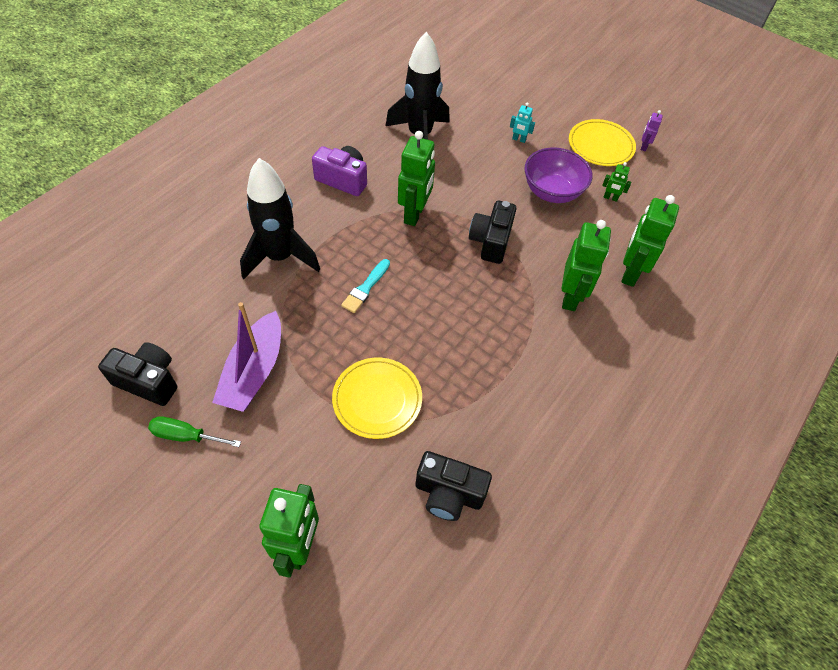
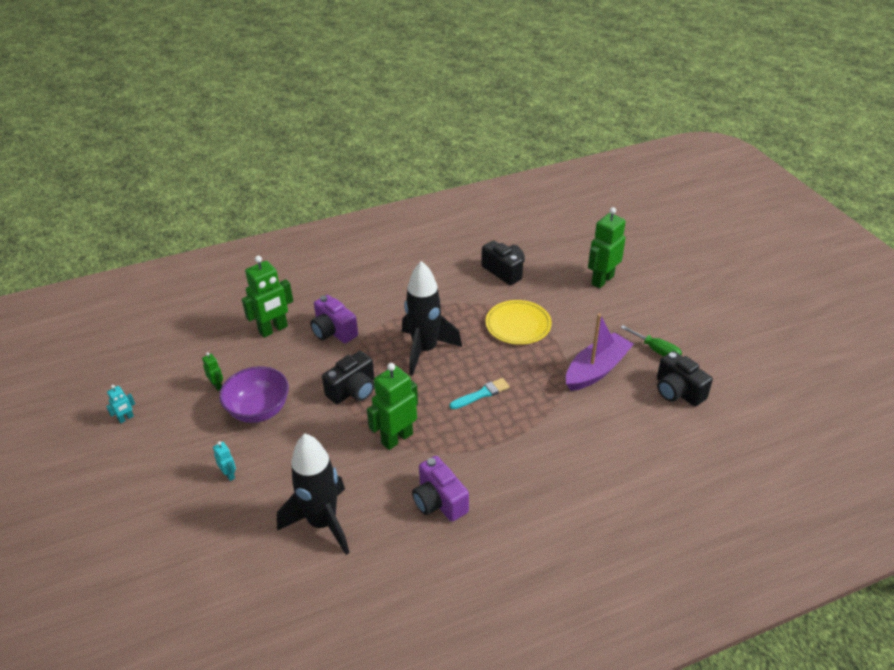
camera: 145 degrees left, 15 degrees down
(280, 257) = (540, 446): black rocket -> black rocket (425, 350)
(570, 297) = (333, 331): green robot -> purple camera
(600, 145) = (162, 435): yellow plate -> none
(643, 146) = (126, 418): purple robot -> turquoise robot

